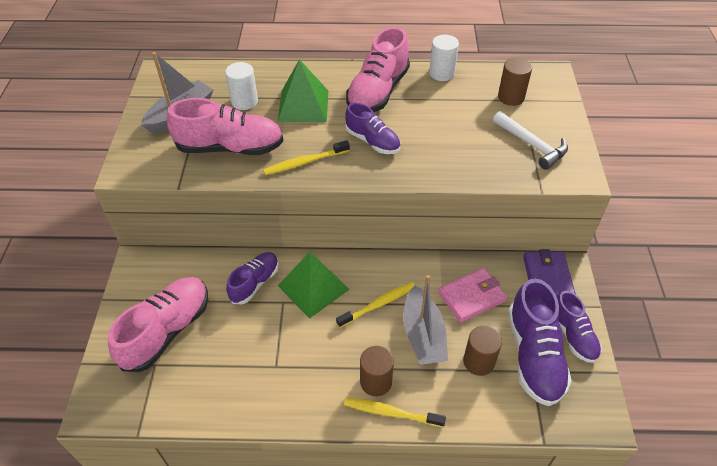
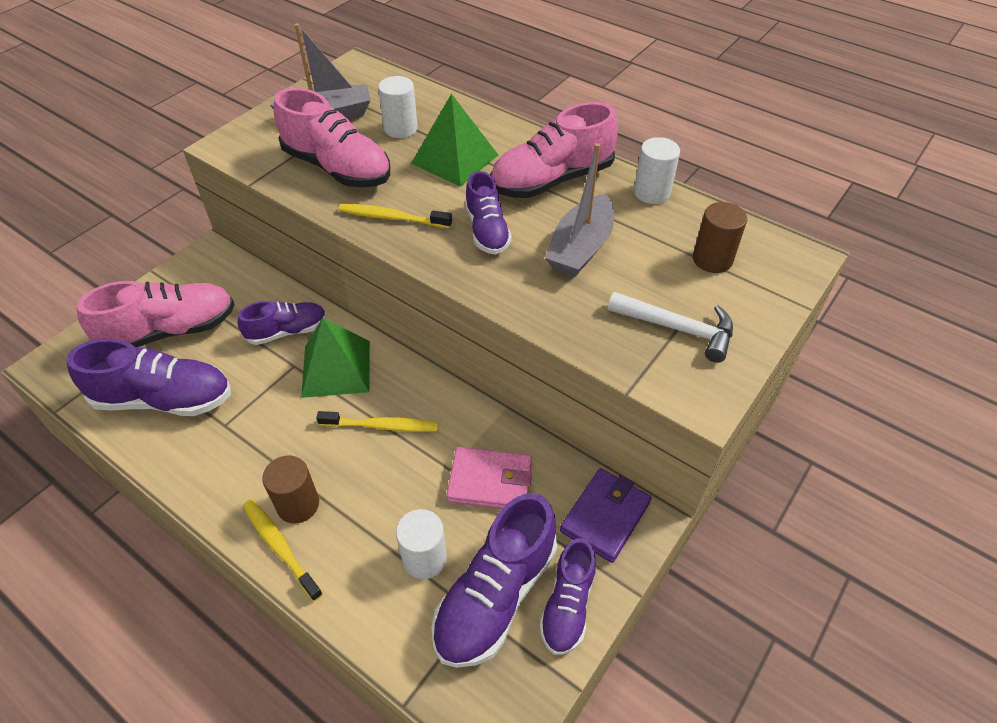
camera: 35 degrees right, 0 degrees up
(214, 377) = (164, 399): none -> purple shoe
(423, 335) = (394, 488): grey boat -> grey boat (580, 248)
(478, 362) = (424, 558): brown cylinder -> white cylinder
(532, 145) = (677, 328): white hammer -> white hammer turned 60 degrees counterclockwise

